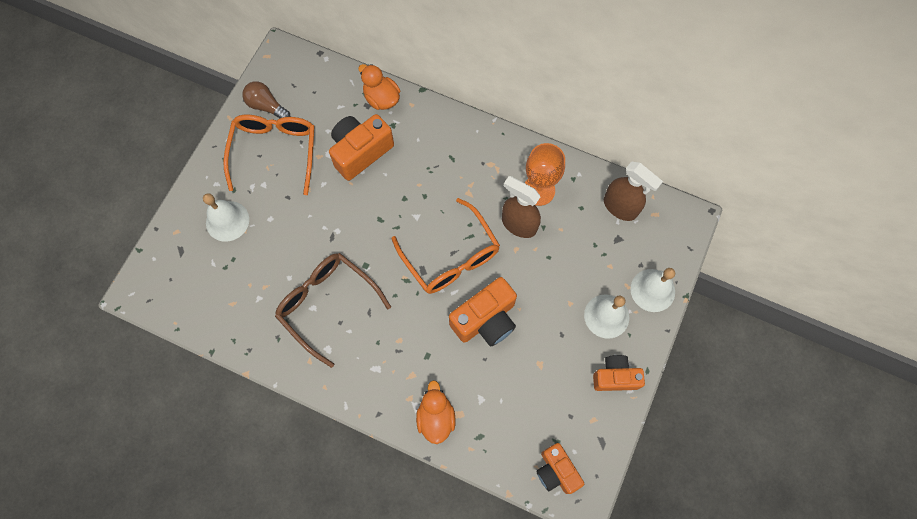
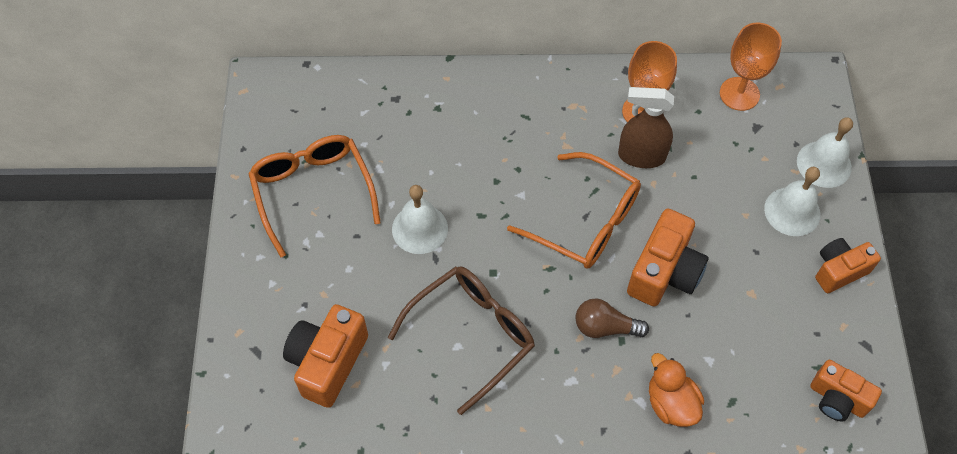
camera: 25 degrees left, 10 degrees down
(227, 221) = (297, 293): white bell -> white bell (419, 228)
(267, 106) = (274, 146): brown light bulb -> brown light bulb (605, 327)
(327, 304) = (472, 334): brown glasses -> brown glasses turned 120 degrees clockwise
(360, 152) = (416, 151): orange camera -> orange camera (327, 362)
(381, 98) = (408, 85): orange duck -> none
(620, 207) = (739, 94): brown spray bottle -> orange goblet

